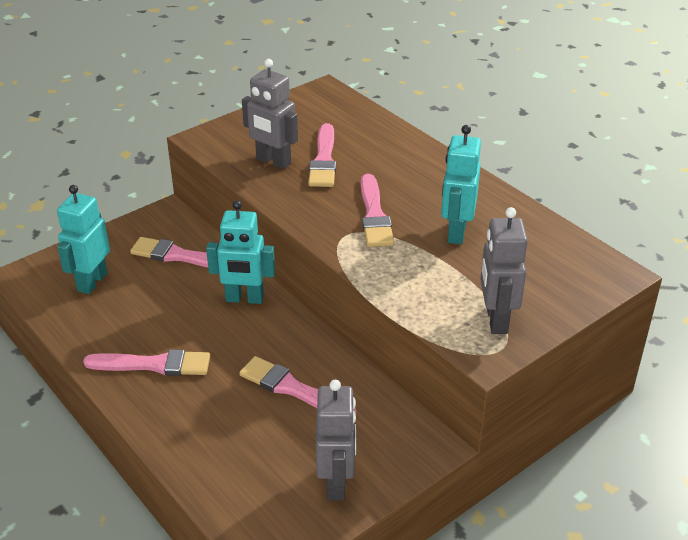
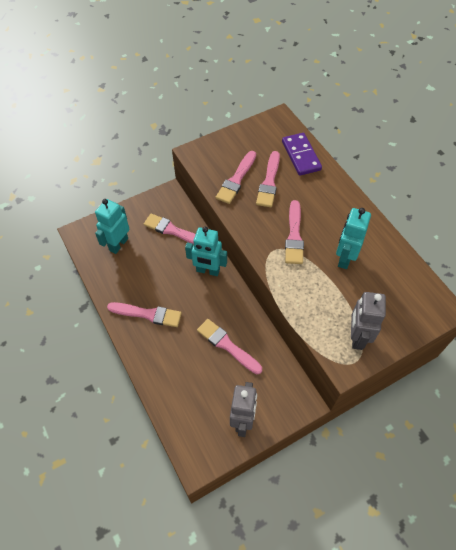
camera: 10 degrees right, 20 degrees up
(273, 162) = (236, 179): grey robot -> pink brush
(365, 127) = (301, 155): none -> purple domino

